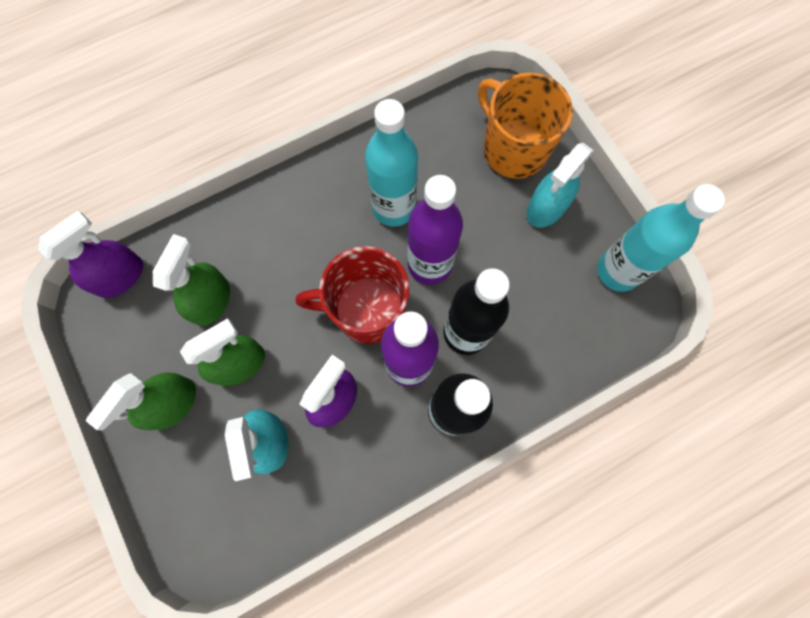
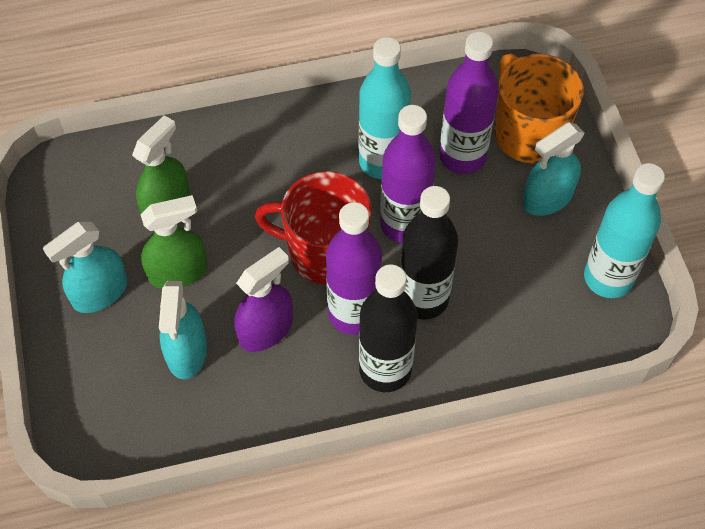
camera: 15 degrees right, 15 degrees down
(120, 276) = (82, 163): purple spray bottle -> none
(173, 403) = (100, 292): green spray bottle -> turquoise spray bottle
(462, 185) = (462, 156): none -> purple bottle

